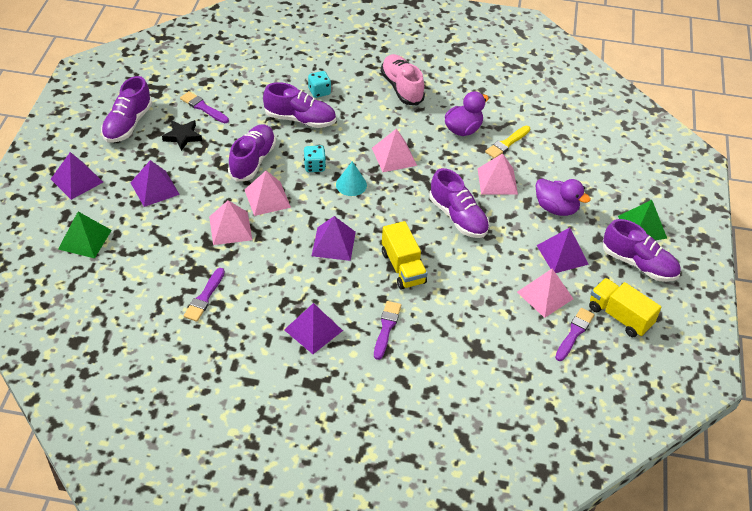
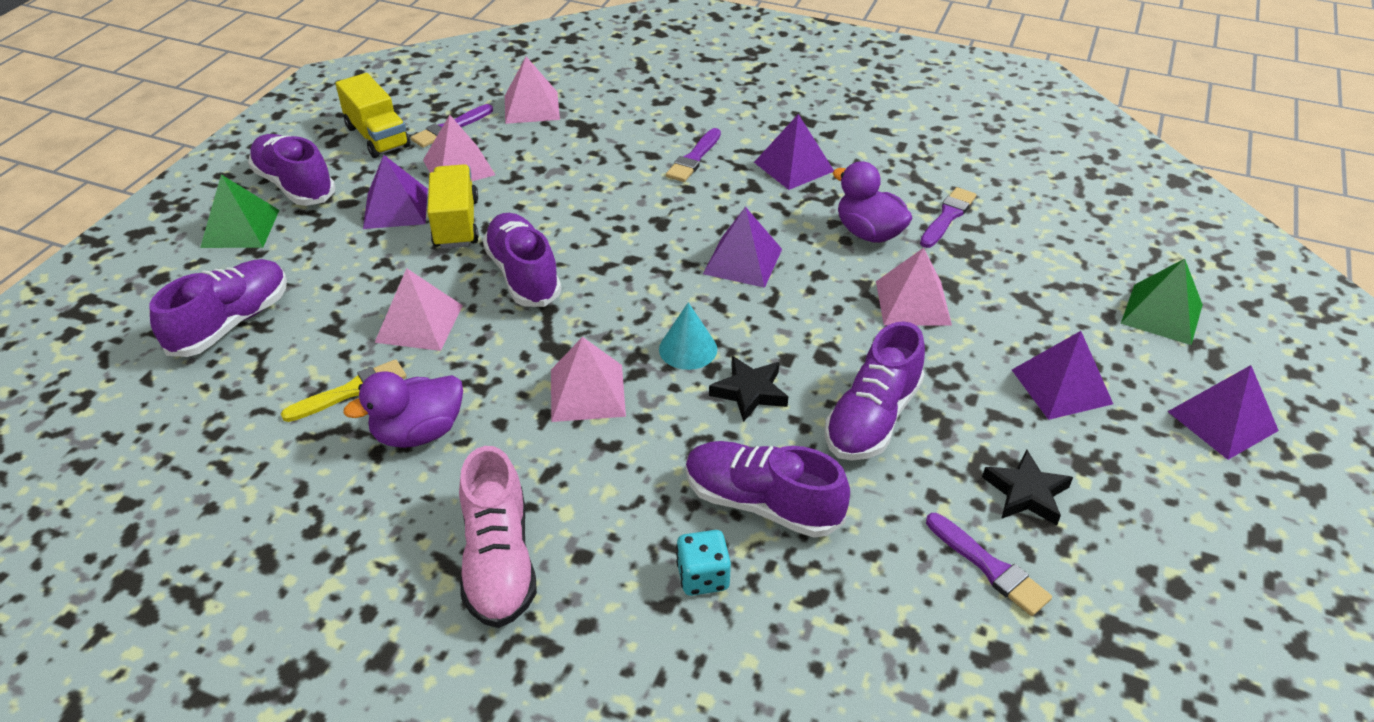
camera: 165 degrees left, 5 degrees down
(128, 124) = (1161, 543): purple shoe -> purple shoe (231, 323)
(267, 198) = (846, 343): pink pyramid -> pink pyramid (531, 107)
(314, 166) = (749, 392): turquoise dice -> black star
(403, 267) = (644, 219): yellow truck -> yellow truck (456, 224)
(556, 208) = (352, 269): purple duck -> purple duck (869, 233)

